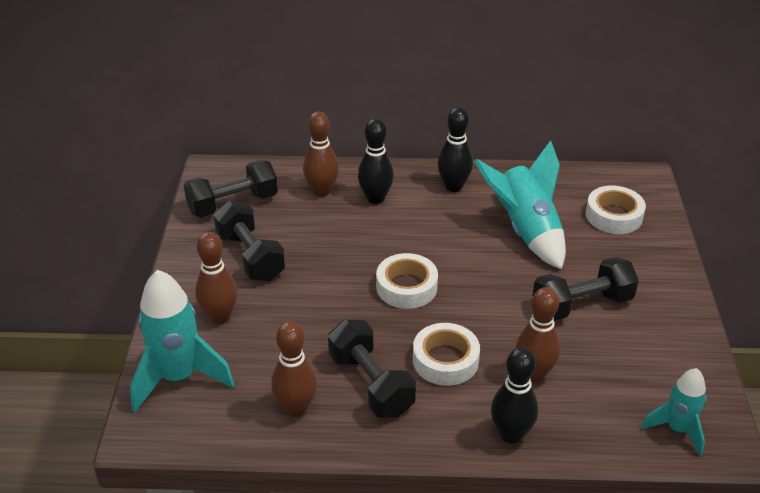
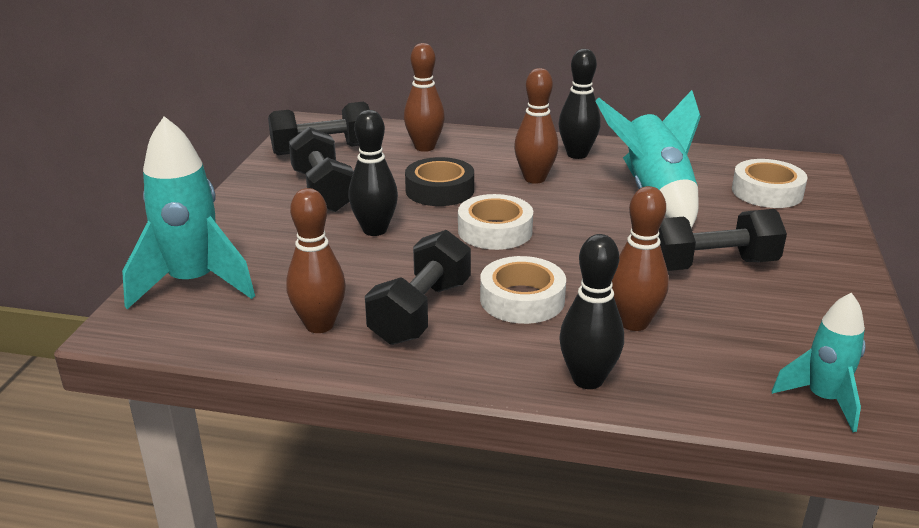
camera: 10 degrees right, 10 degrees down
(220, 316) = (266, 236): brown bowling pin -> brown bowling pin (534, 179)
(349, 244) = (439, 190): none -> black tape
(371, 383) = (421, 312): black dumbbell -> black dumbbell turned 45 degrees clockwise
(375, 198) = (483, 157): black bowling pin -> black bowling pin (375, 230)

